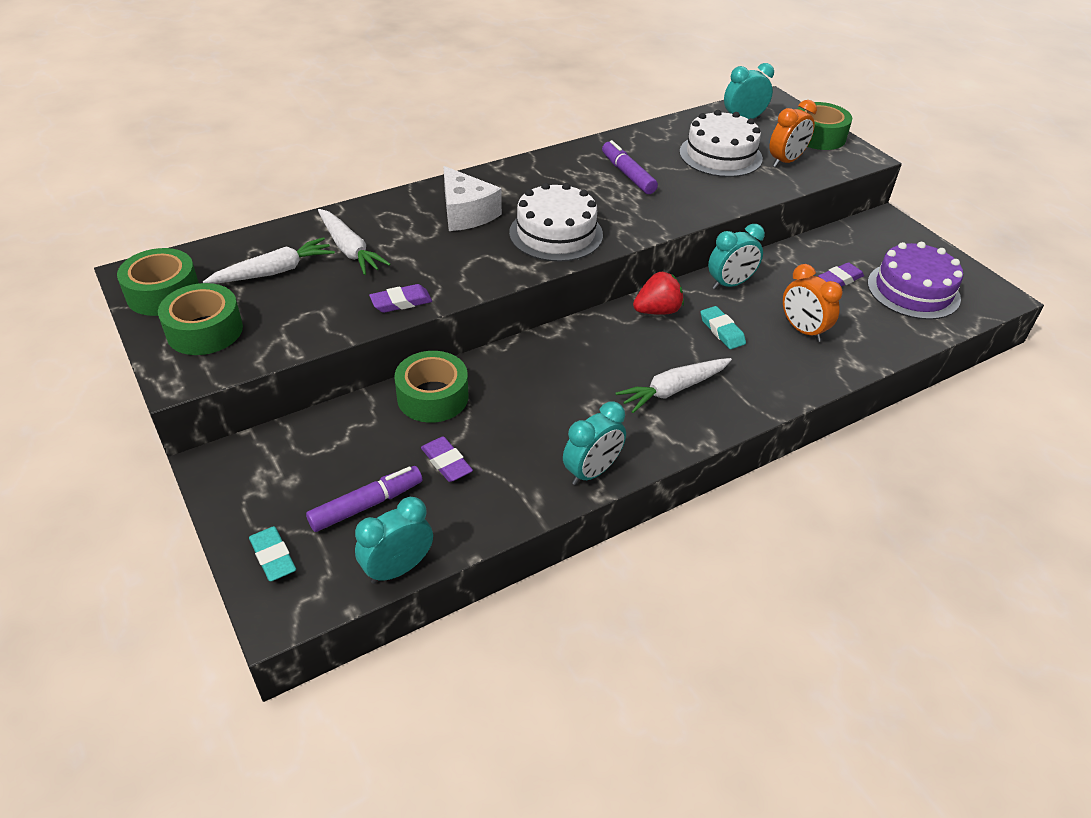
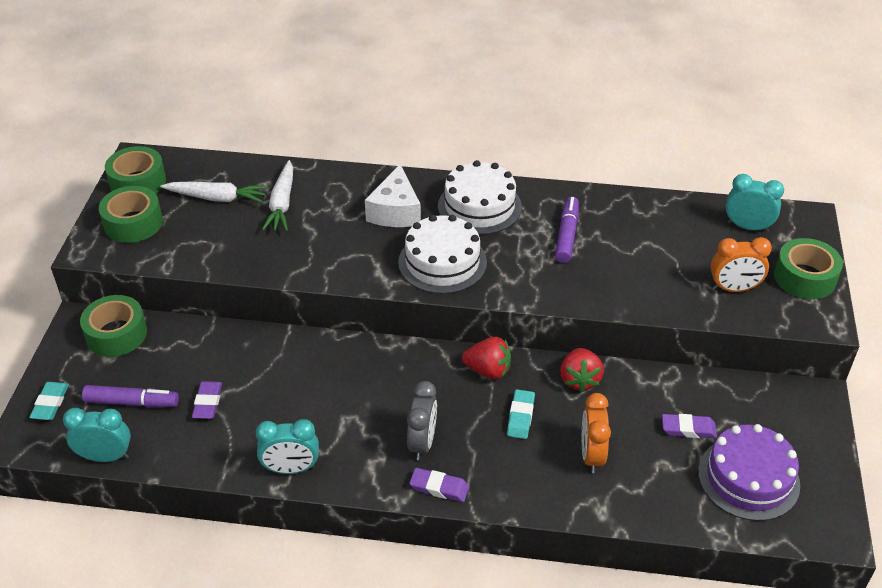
camera: 40 degrees right, 0 degrees up
(401, 302) = (270, 264): purple eraser -> purple eraser (439, 487)
(432, 397) = (250, 349): green tape -> green tape (116, 334)
(674, 389) = (422, 443): white carrot -> grey clock
(720, 155) = (676, 254): white cake -> white cake (479, 206)
(730, 284) = (579, 380): turquoise clock -> red strawberry

